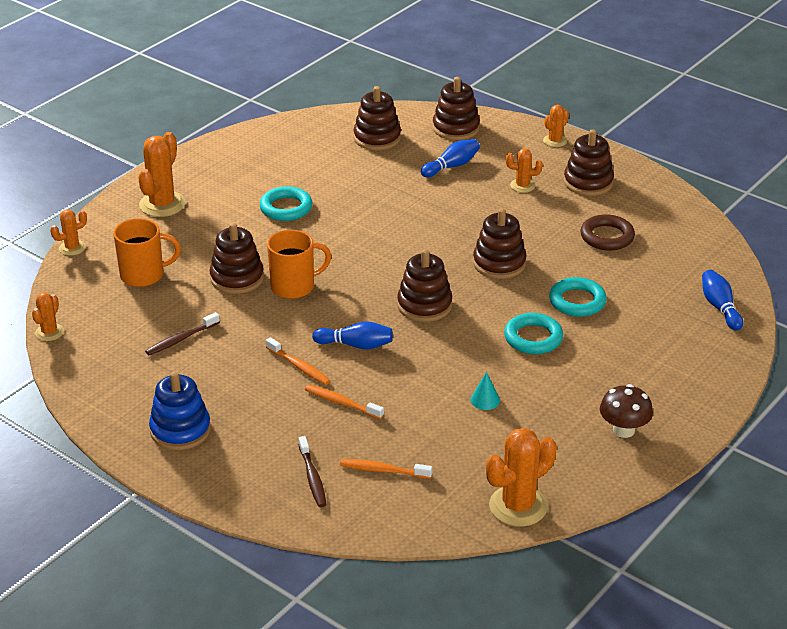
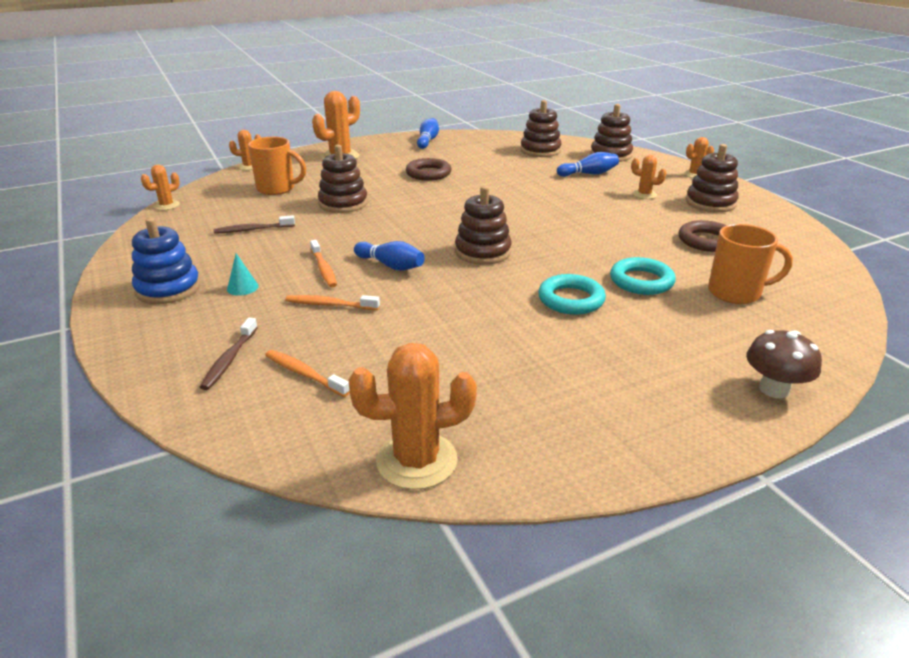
camera: 25 degrees right, 5 degrees down
(286, 208) = (428, 173): turquoise ring -> brown ring
(294, 286) = (382, 217): orange mug -> orange mug (736, 293)
(342, 403) = (330, 305): orange toothbrush -> orange toothbrush turned 45 degrees counterclockwise
(485, 400) = (474, 339): turquoise cone -> turquoise cone (242, 287)
(499, 263) = (581, 238): brown stacking toy -> none
(623, 430) = (617, 413): brown mushroom -> brown mushroom (774, 389)
(720, 307) = (812, 322): blue bowling pin -> blue bowling pin (428, 141)

